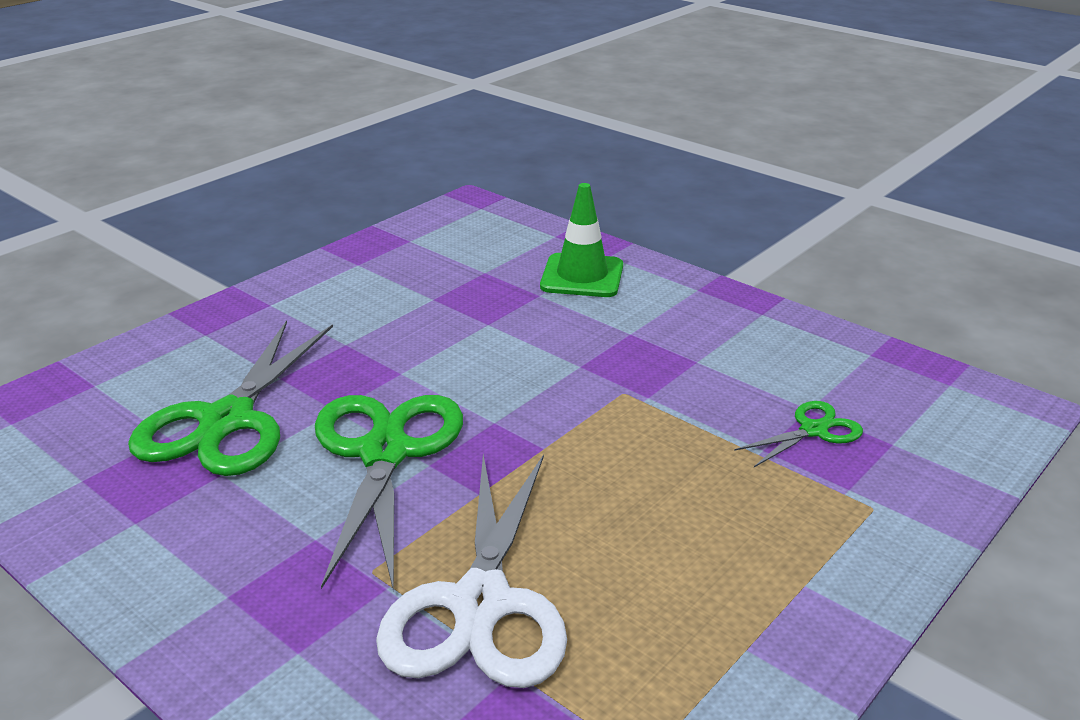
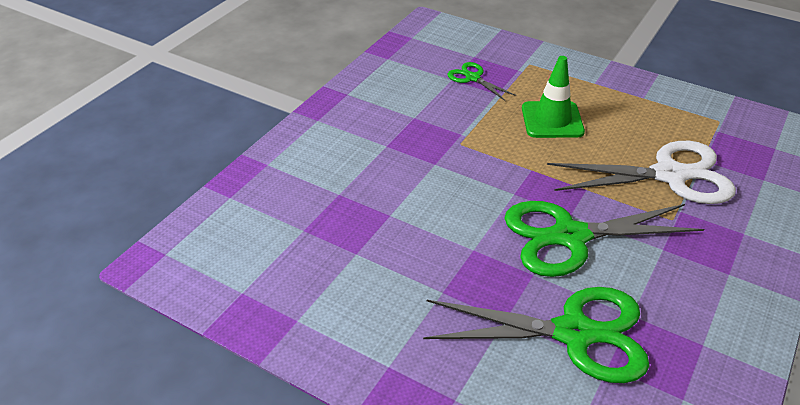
camera: 100 degrees left, 10 degrees up
(582, 276) = (305, 174): green traffic cone -> green traffic cone (552, 120)

